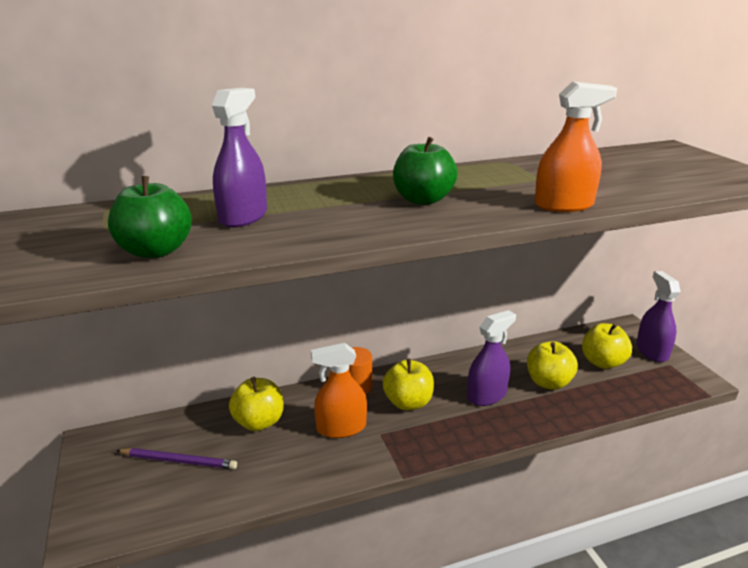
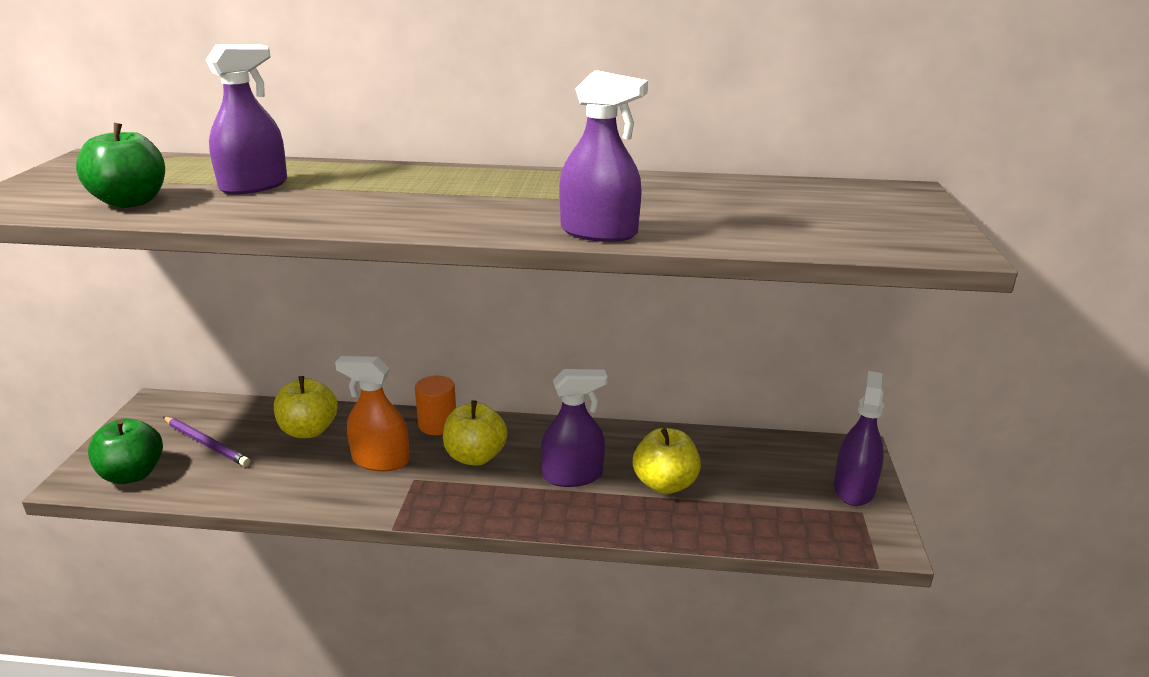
camera: 25 degrees right, 0 degrees up
(423, 200) = (453, 200): green apple -> green apple (132, 474)
(563, 205) = (599, 232): orange spray bottle -> purple spray bottle
(602, 362) = (765, 482): yellow apple -> none

